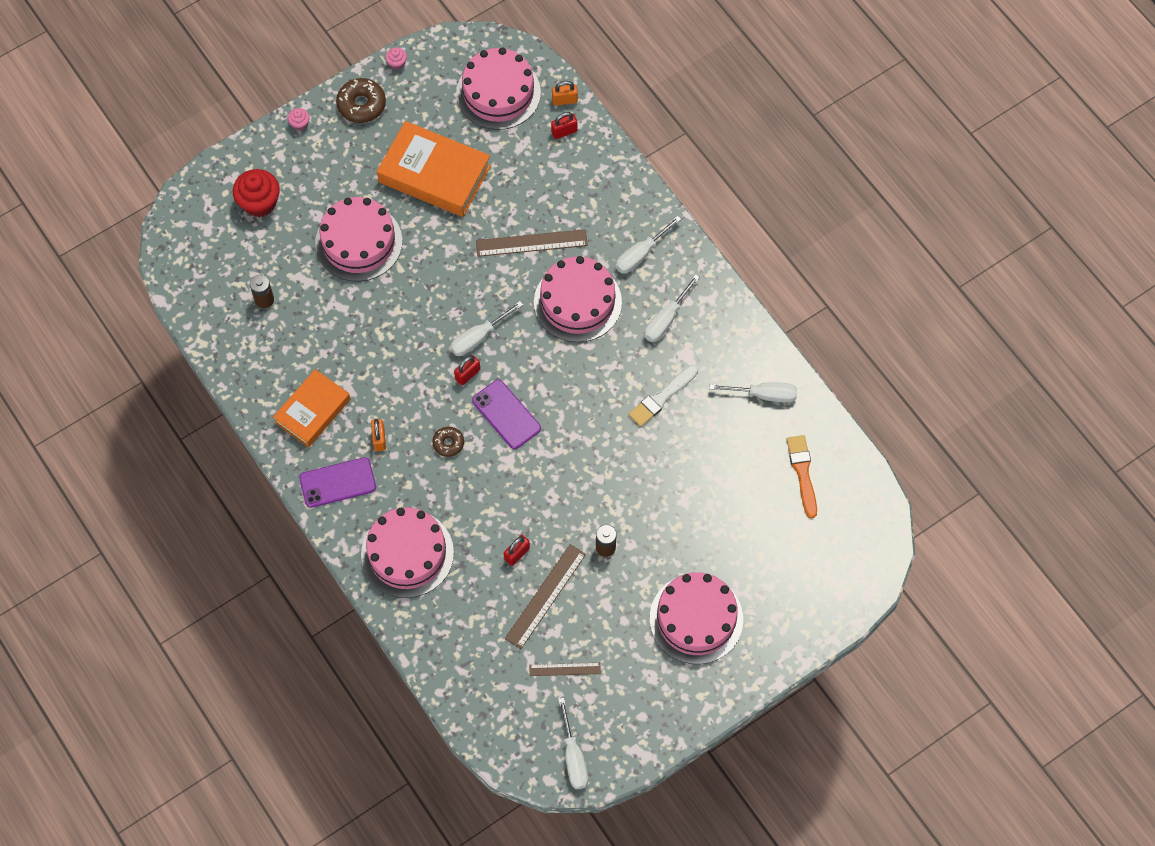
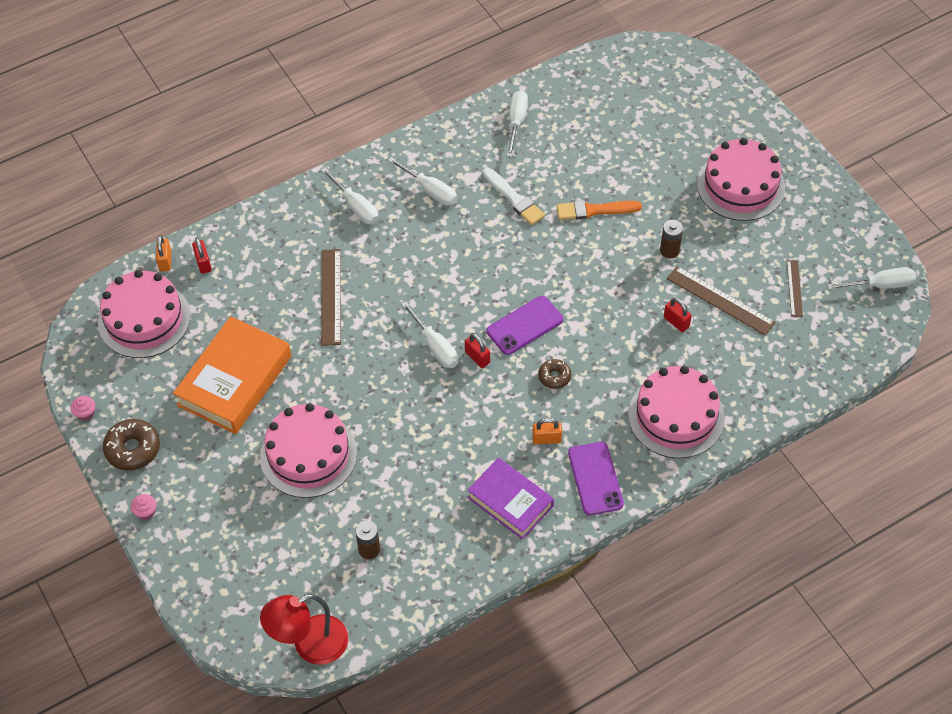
camera: 85 degrees left, 10 degrees down
(175, 263) = (310, 645): none -> red lamp
(259, 203) = (243, 554): red cupcake -> none
(312, 411) = (510, 502): orange book -> purple book
(577, 302) = (403, 260): pink cake -> none
(802, 473) = (597, 100): orange brush -> orange brush (594, 210)

